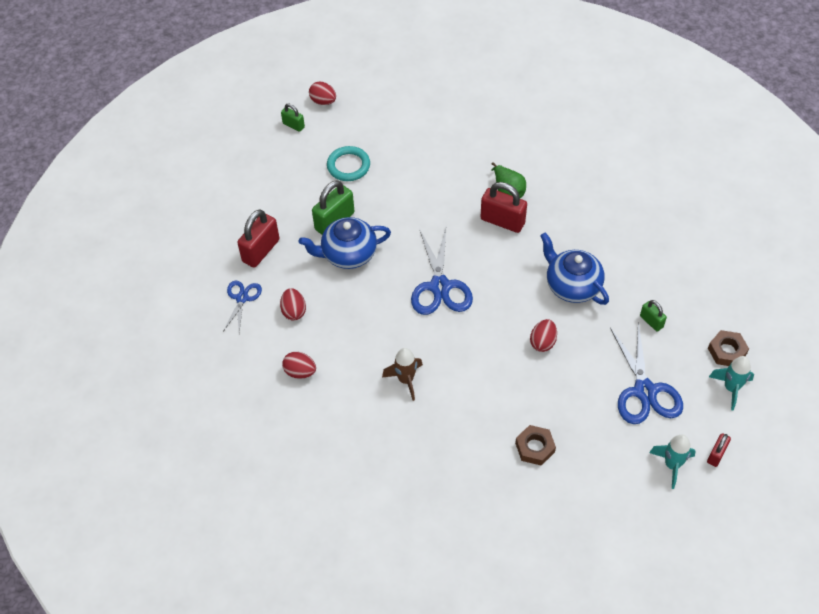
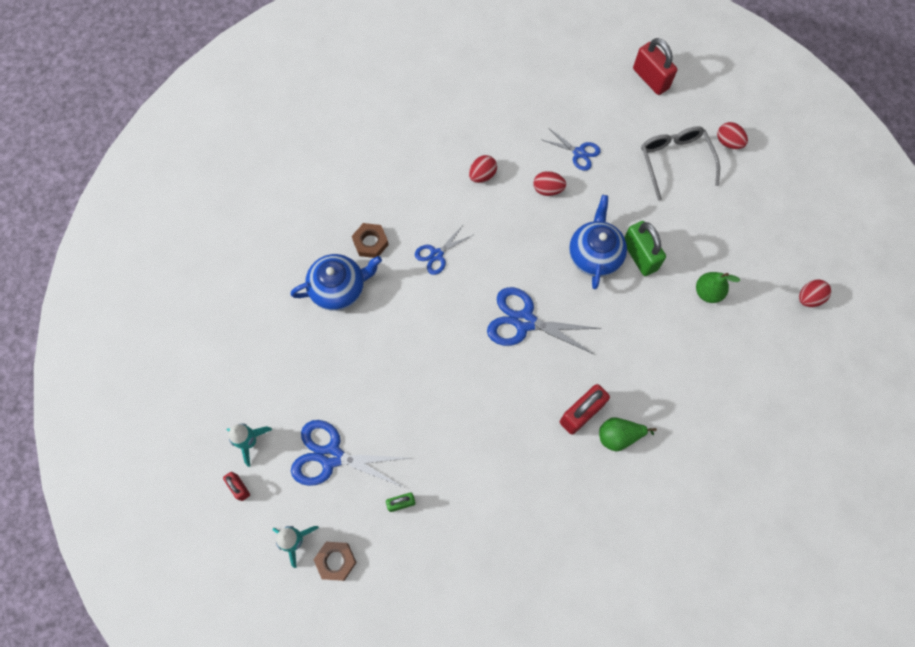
camera: 110 degrees right, 15 degrees up
(222, 221) = (675, 161): none -> grey glasses
(261, 251) = (627, 182): red padlock -> red padlock (650, 79)
(293, 125) = (782, 258): green padlock -> none
(348, 166) = (708, 292): turquoise ring -> green pear
(406, 380) = (437, 254): brown rocket -> blue scissors
(535, 447) = (323, 333): brown nut -> brown nut (370, 242)
(543, 342) = (423, 388): red egg -> red egg (728, 142)
(572, 286) = (475, 445): blue teapot -> blue teapot (339, 288)

